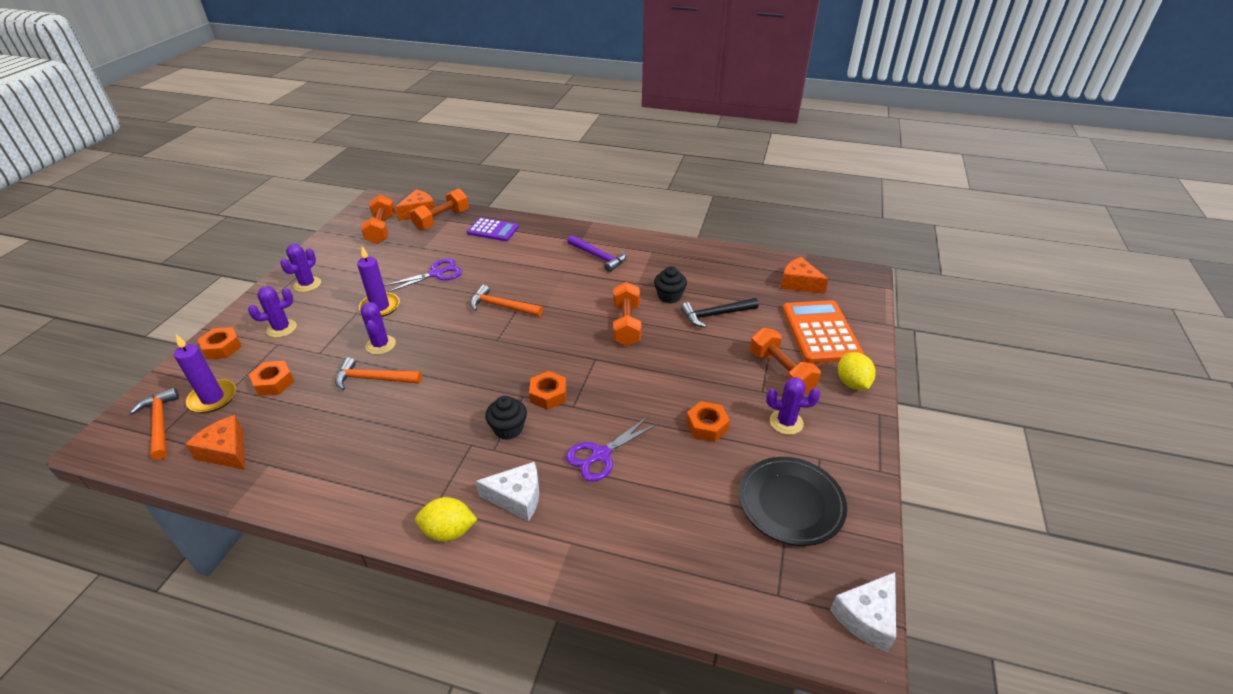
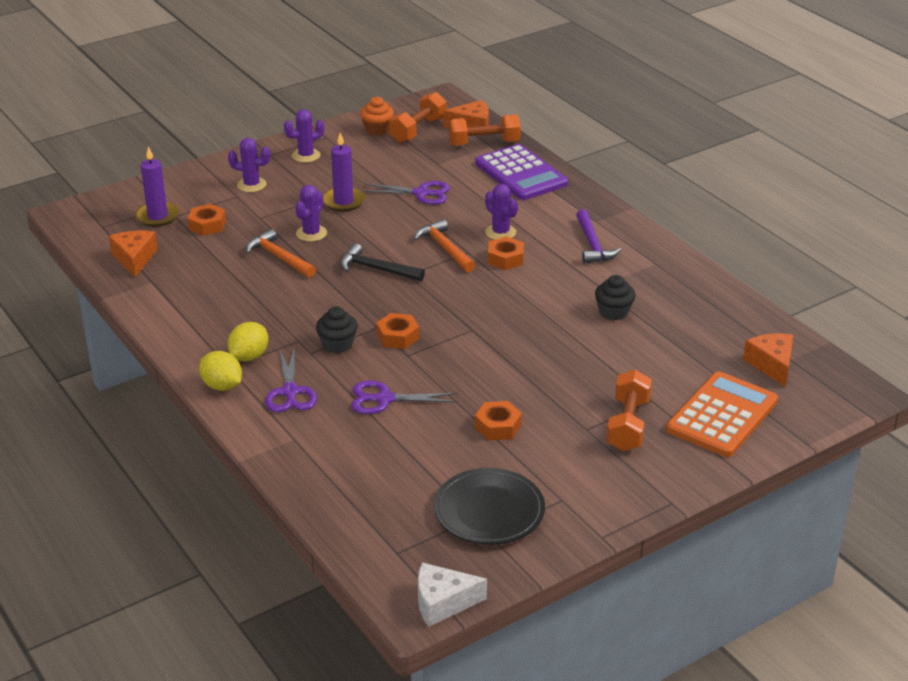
camera: 40 degrees right, 5 degrees down
(160, 423) = (111, 218): orange hammer -> none
(222, 347) = (196, 180): orange nut -> orange nut (505, 259)
(347, 241) = (377, 129): none -> orange cupcake
(493, 230) = (521, 174): purple calculator -> purple calculator, size x1.60
(517, 497) = (290, 392): white cheese -> purple scissors
(626, 325) = (537, 316): orange dumbbell -> none
(715, 315) = (636, 349): black hammer -> black hammer (376, 269)
(786, 422) = (572, 461): purple cactus -> purple cactus (500, 232)
(852, 383) = (684, 469): yellow lemon -> yellow lemon (249, 356)

